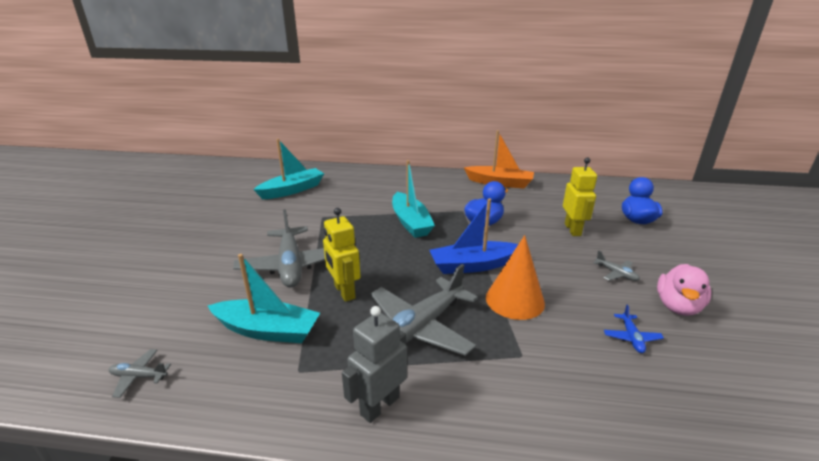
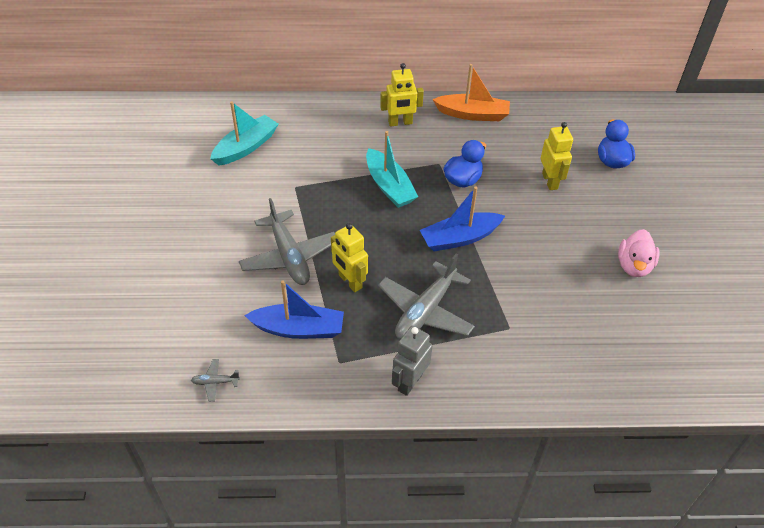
camera: 10 degrees left, 20 degrees up
(267, 330) = (299, 329): turquoise boat -> blue boat
(433, 184) = (400, 123): none -> yellow robot
(515, 300) = (500, 274): orange cone -> none
(616, 273) = (587, 234): grey plane -> none
(631, 337) = (593, 301): blue plane -> none

